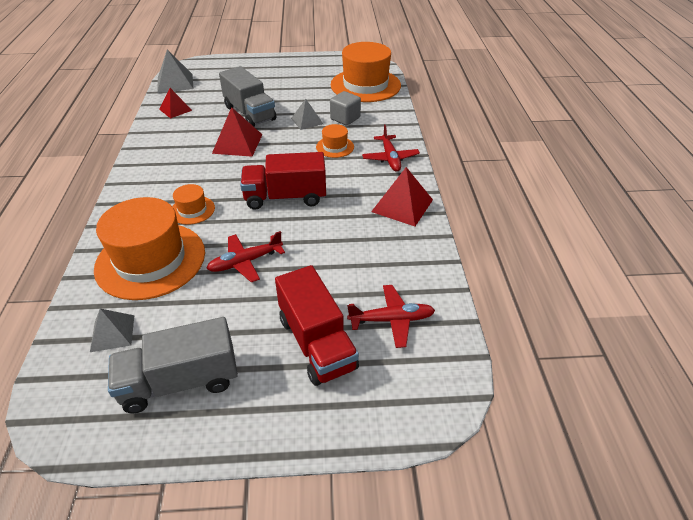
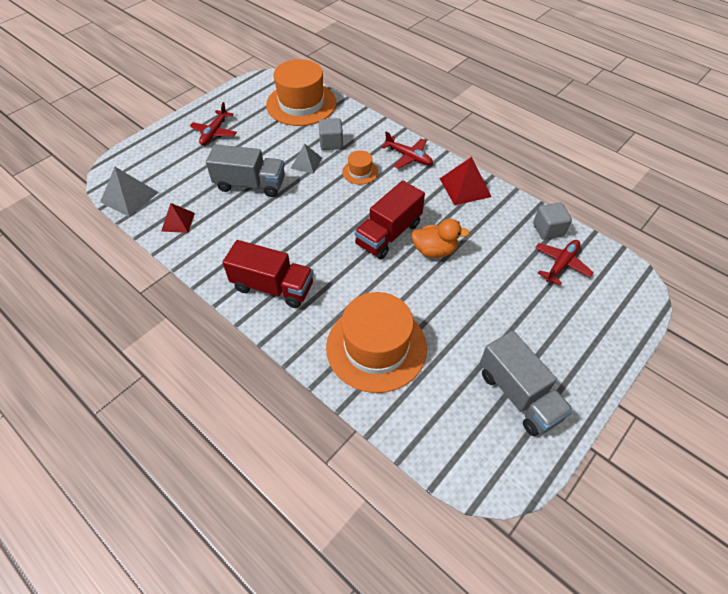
camera: 45 degrees left, 10 degrees up
(112, 333) = (435, 409): grey pyramid -> none
(181, 381) = (518, 395): grey truck -> grey truck turned 60 degrees counterclockwise
(192, 210) = (342, 291): orange hat -> none
(237, 143) = (285, 217): red pyramid -> none
(245, 262) = (436, 297): red plane -> red plane (214, 132)
(299, 231) = (434, 250): none -> orange duck
(317, 343) = (547, 309): red truck -> red truck (273, 287)
(426, 285) = (548, 230): none -> grey cube

